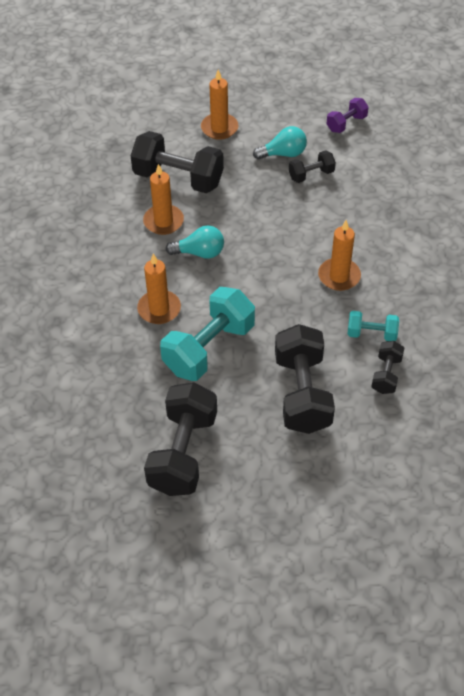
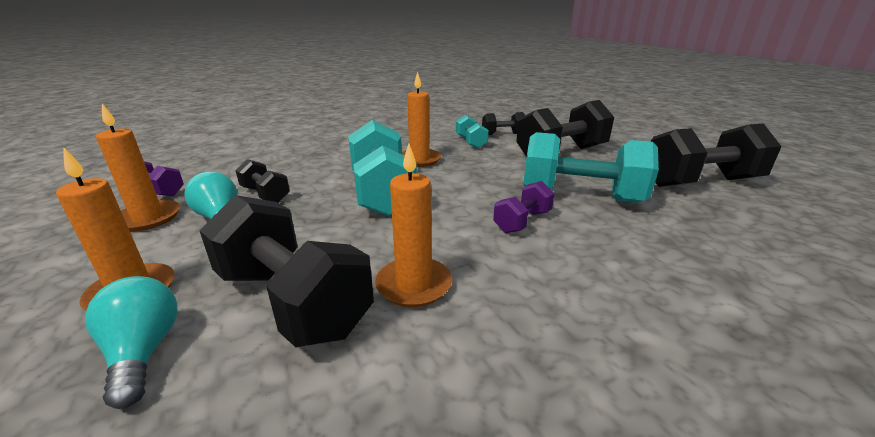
camera: 115 degrees left, 25 degrees down
(159, 309) = (576, 239): orange candle -> orange candle (148, 218)
(178, 178) = (293, 301): black dumbbell -> black dumbbell turned 45 degrees counterclockwise
(194, 293) = (522, 222): none -> purple dumbbell
(199, 253) = (453, 235): turquoise light bulb -> turquoise light bulb (143, 352)
(281, 235) = (382, 192): none -> turquoise dumbbell

